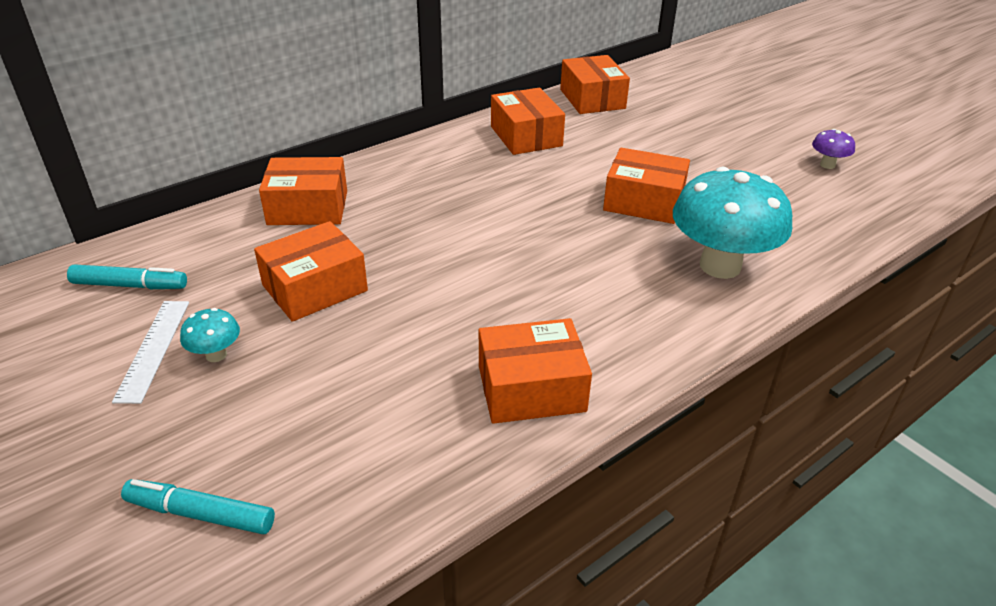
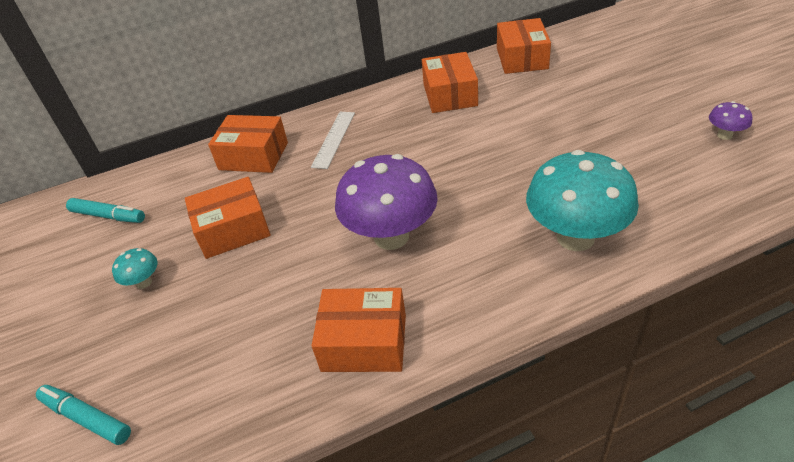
camera: 20 degrees right, 5 degrees up
(153, 349) = (104, 272): white ruler -> white ruler (333, 139)
(518, 280) = (391, 236): none -> purple mushroom
(644, 202) = (529, 166): orange box -> none

